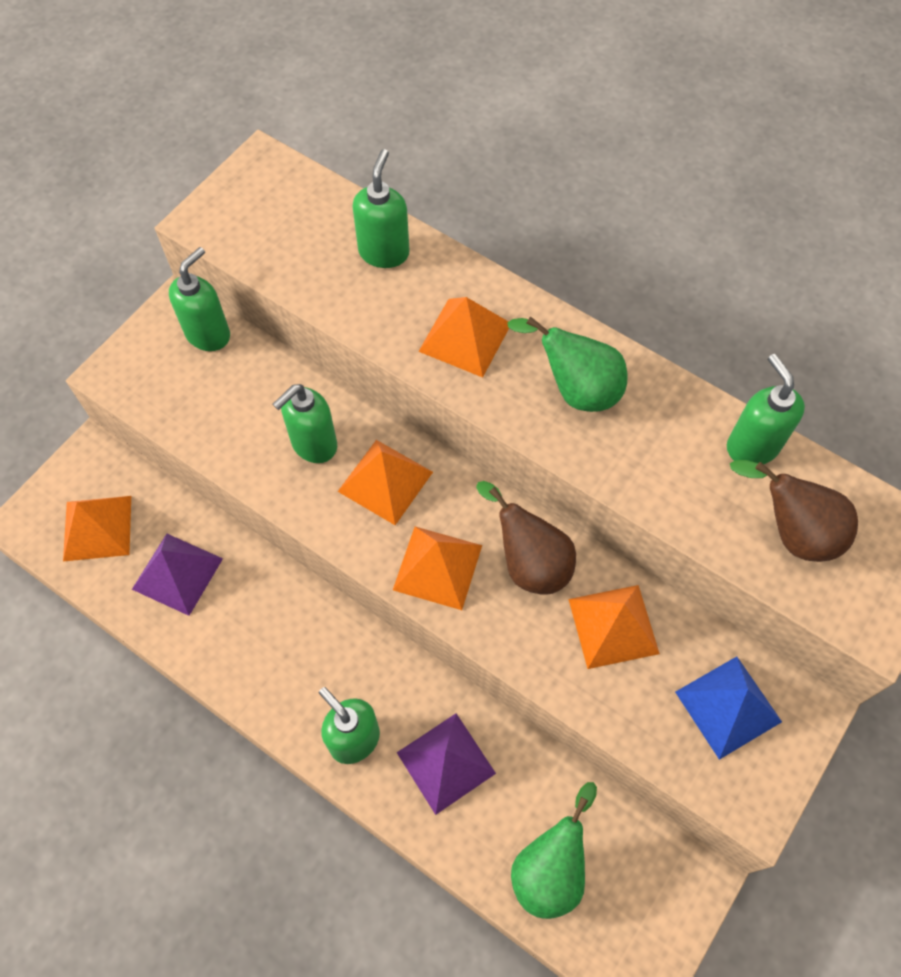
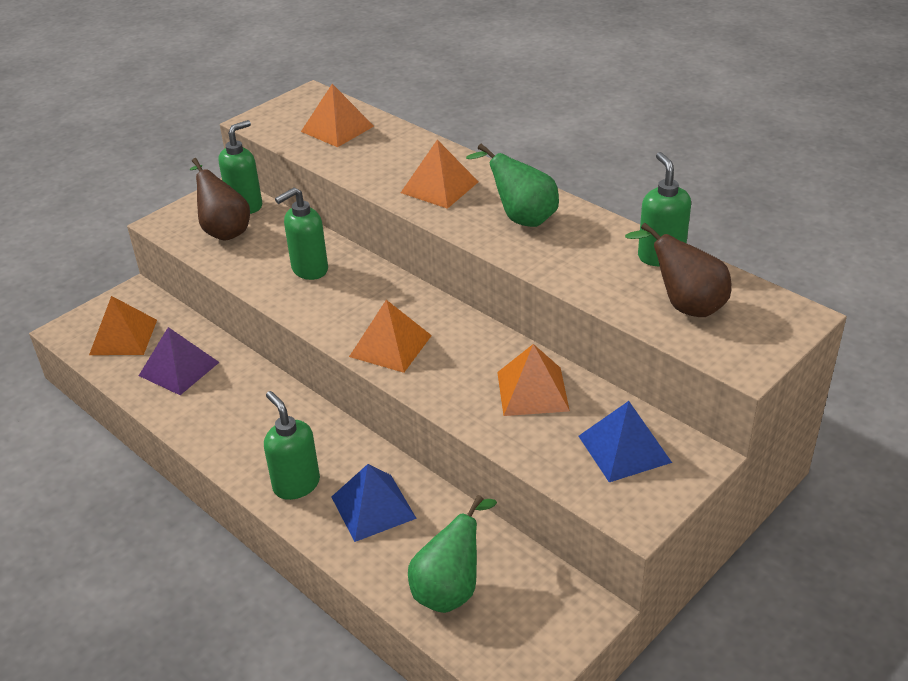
camera: 10 degrees right, 25 degrees down
(384, 252) = (389, 142): green soap dispenser -> none
(385, 481) = (361, 294): orange pyramid -> orange pyramid (337, 129)
(446, 762) = (373, 507): purple pyramid -> blue pyramid
(529, 562) = (469, 348): brown pear -> brown pear (224, 230)

